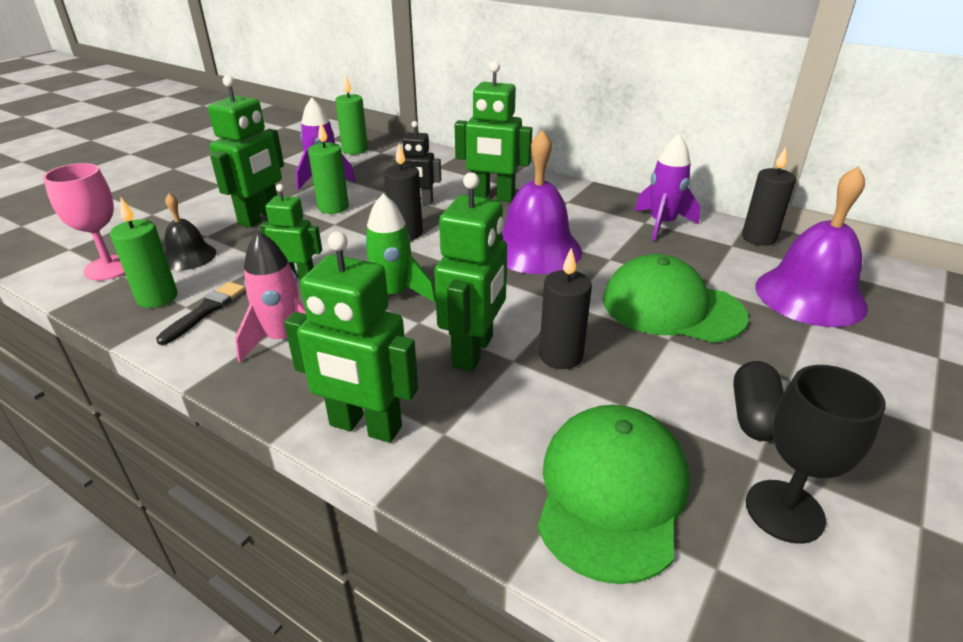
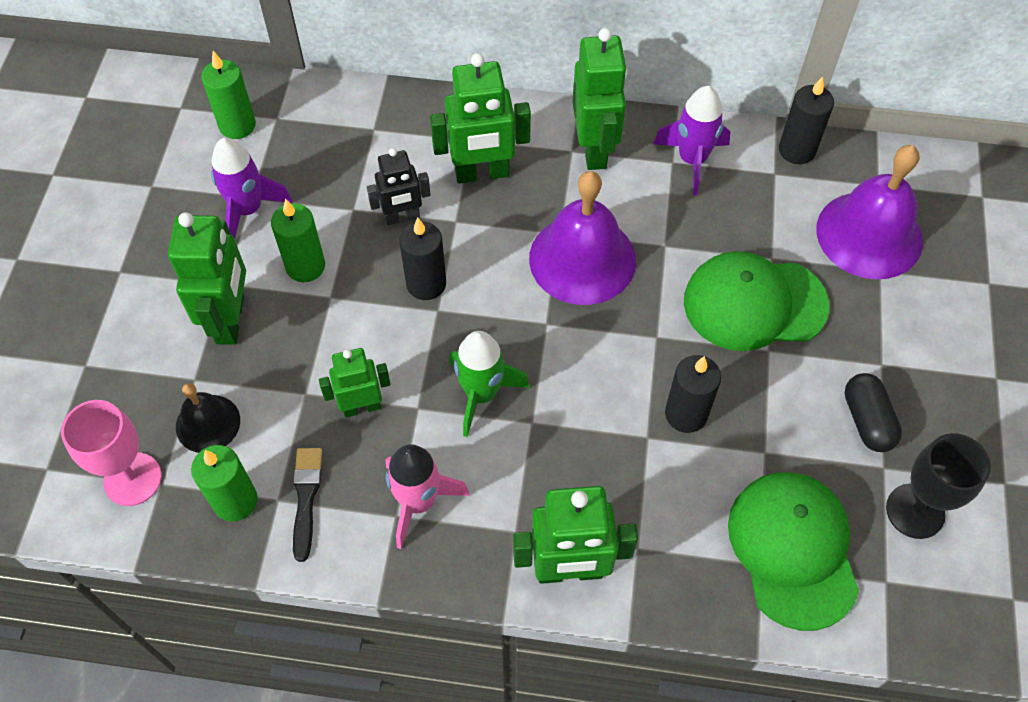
camera: 25 degrees left, 25 degrees up
(473, 351) = (607, 441): green robot -> green robot (594, 149)

